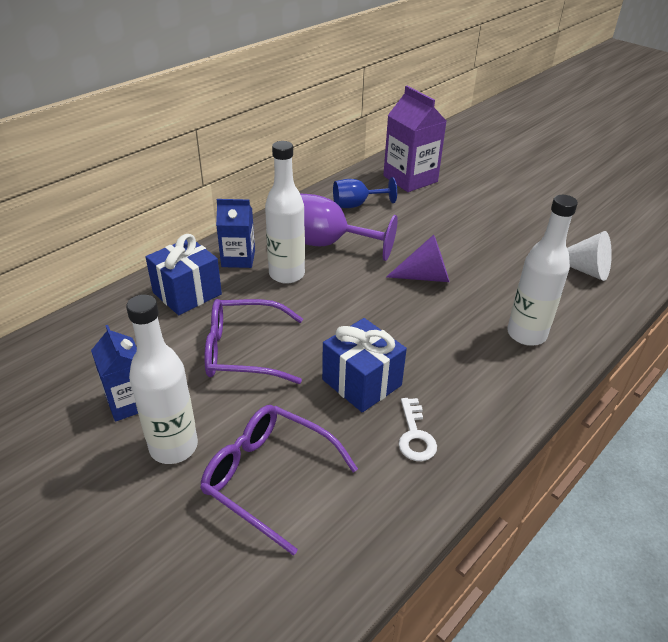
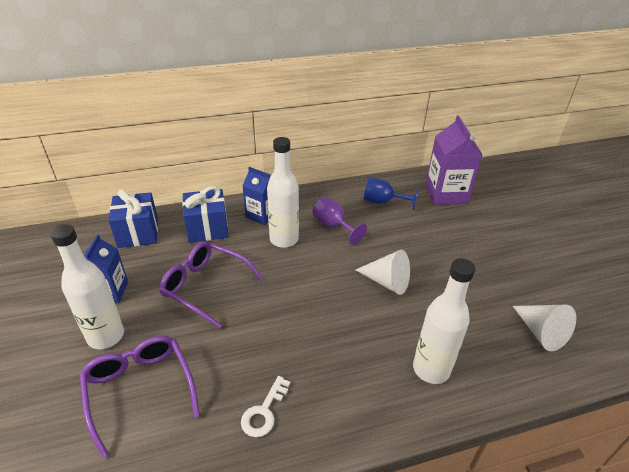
camera: 30 degrees right, 0 degrees up
(327, 244) = (333, 226): purple goblet -> purple goblet, size x0.63
(361, 382) = (263, 348): blue gift -> blue gift (138, 233)
(425, 277) = (387, 282): purple cone -> white cone

